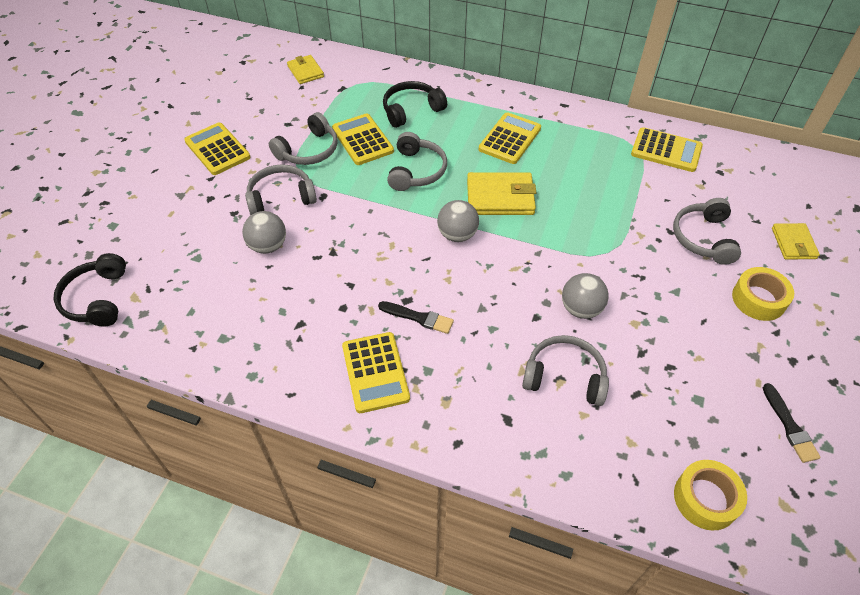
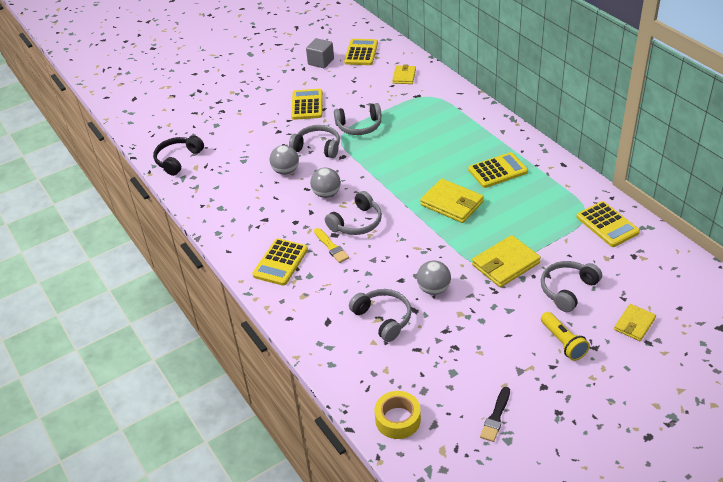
camera: 40 degrees right, 10 degrees down
(185, 89) = (321, 62): none -> grey cube
(362, 140) = (398, 133): yellow calculator -> yellow calculator (361, 53)
(411, 110) = (449, 126): black headphones -> none
(416, 171) = (414, 165): grey headphones -> grey headphones (357, 223)
(418, 318) = (331, 247): black brush -> yellow brush
(457, 235) = (401, 213): grey ball -> grey ball (326, 194)
(620, 240) = (505, 264): none -> yellow wallet
(758, 299) = (563, 342): yellow tape -> yellow flashlight

